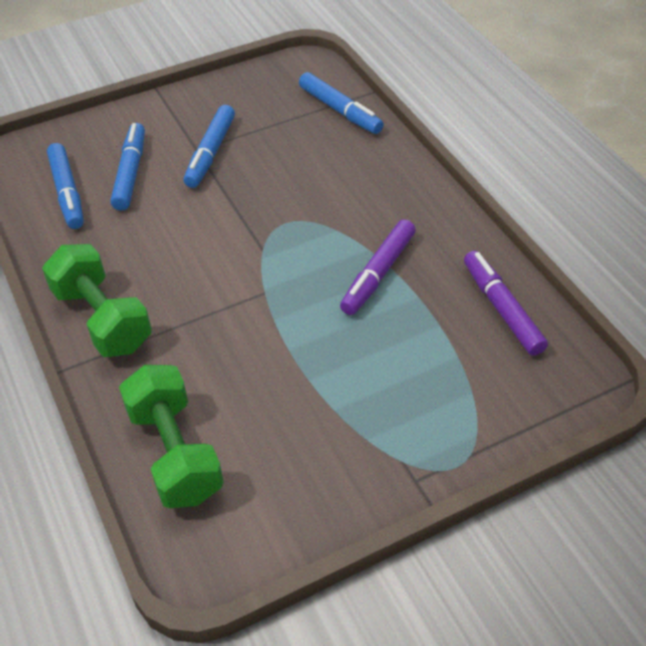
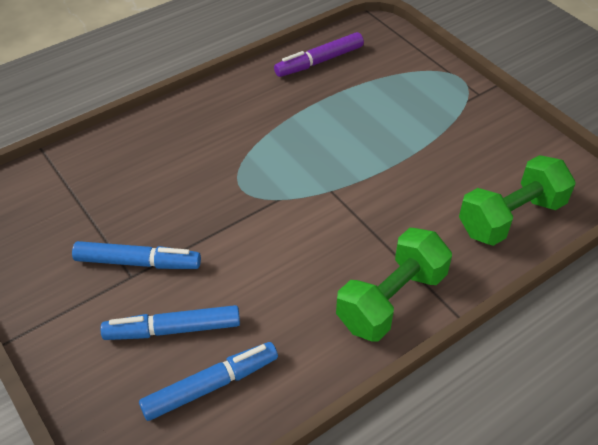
camera: 100 degrees left, 0 degrees up
(340, 110) = (71, 169): blue marker -> none
(378, 274) = (296, 125): purple marker -> none

